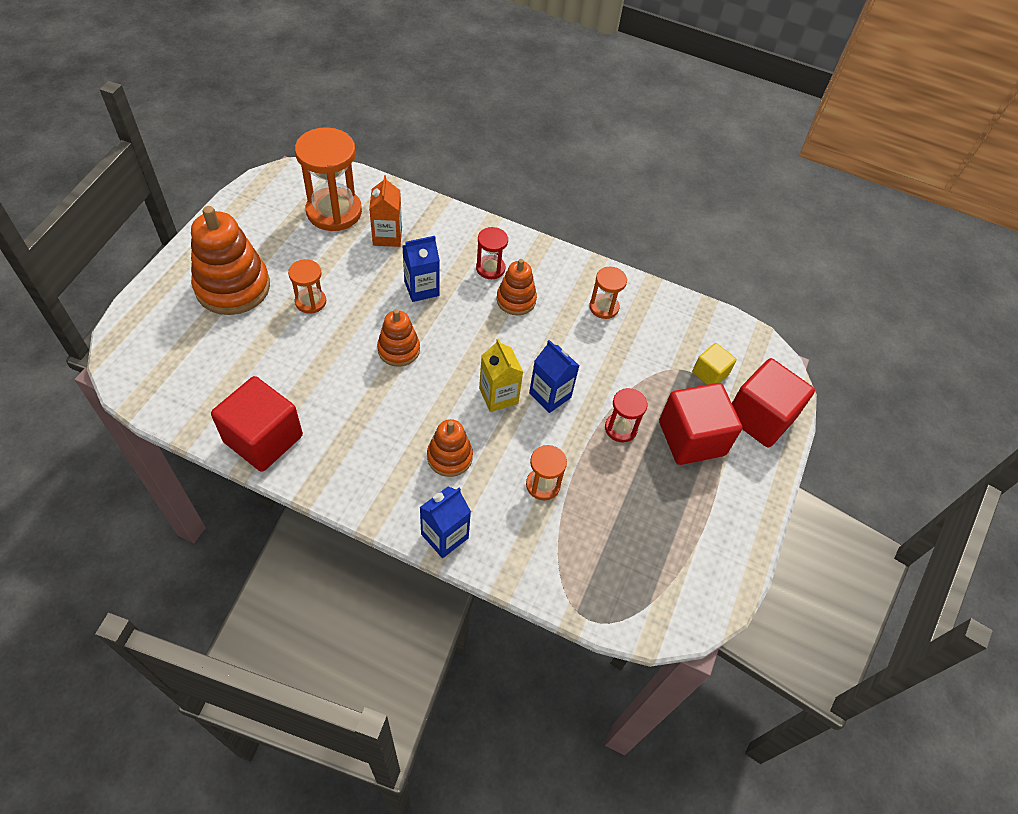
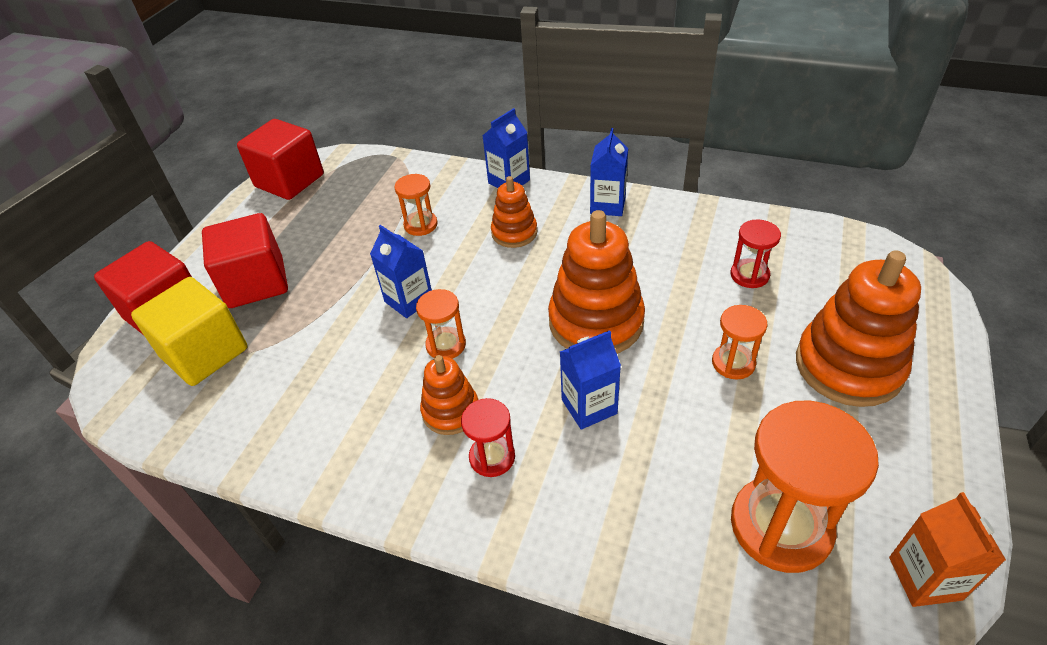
camera: 175 degrees left, 10 degrees down
(263, 439) = (703, 221): red cube -> red cube (289, 181)
(348, 478) = (607, 205): none -> blue carton
(387, 236) = (670, 489): orange carton -> orange carton (925, 578)
(398, 349) = (596, 322): orange stacking toy -> orange stacking toy, size x1.79
(498, 396) = (468, 291): yellow carton -> none
(604, 307) = (323, 420): orange hourglass -> orange hourglass (446, 345)
(620, 428) = (332, 280): red hourglass -> red hourglass (749, 275)
(710, 373) = (204, 353): yellow cube -> yellow cube, size x1.87

